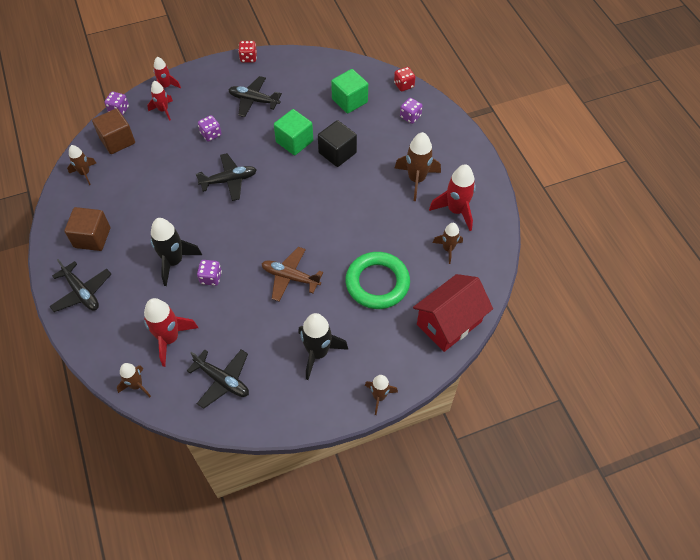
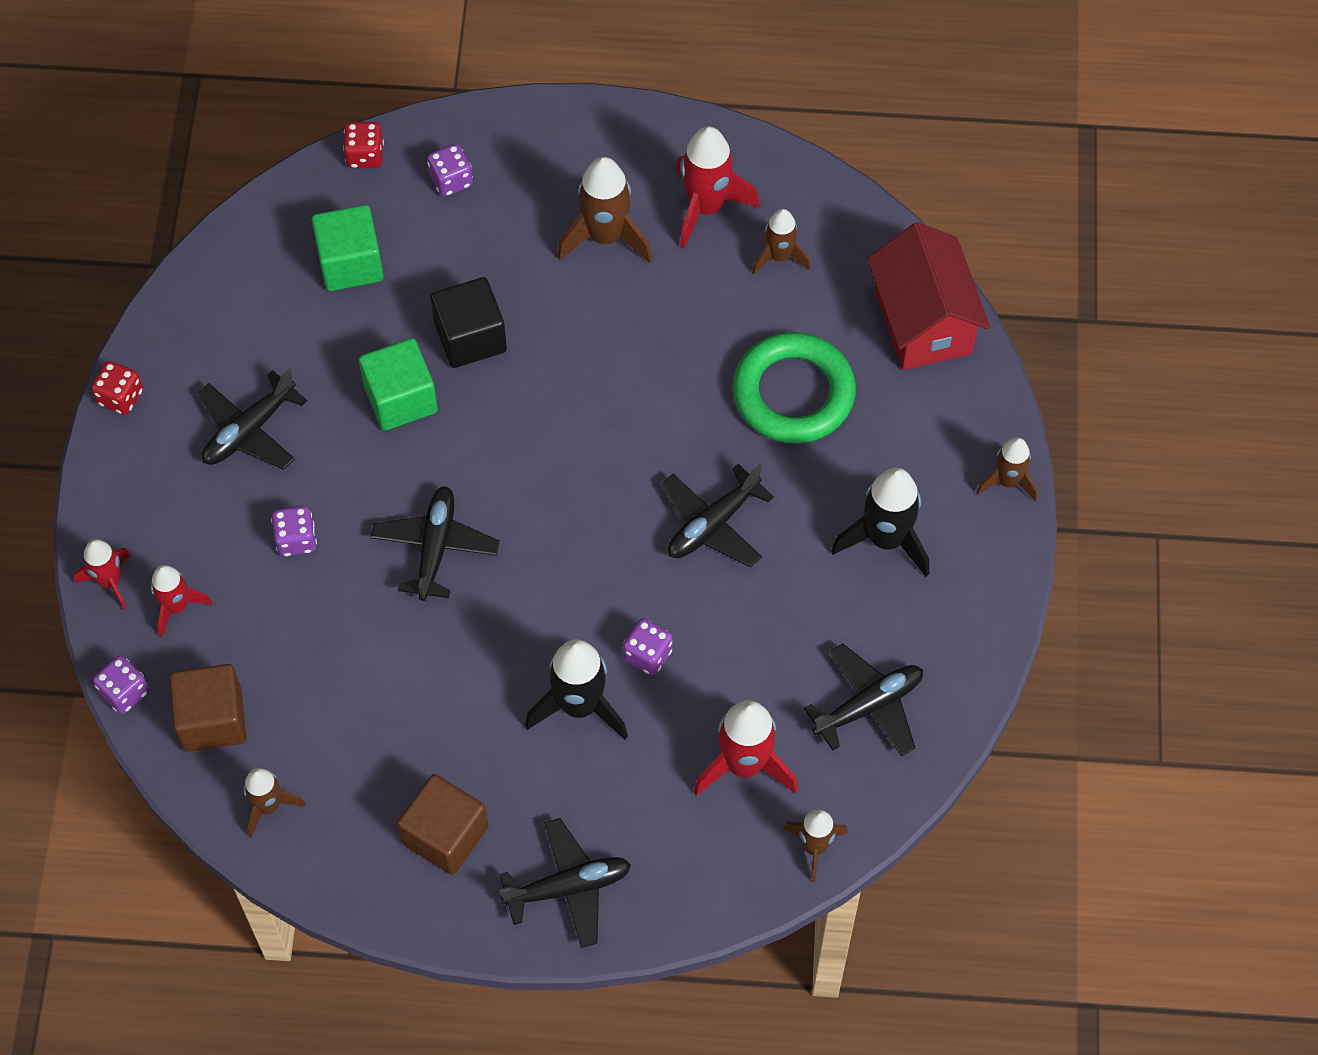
camera: 65 degrees left, 5 degrees up
(290, 277) = (713, 524): brown plane -> black plane

